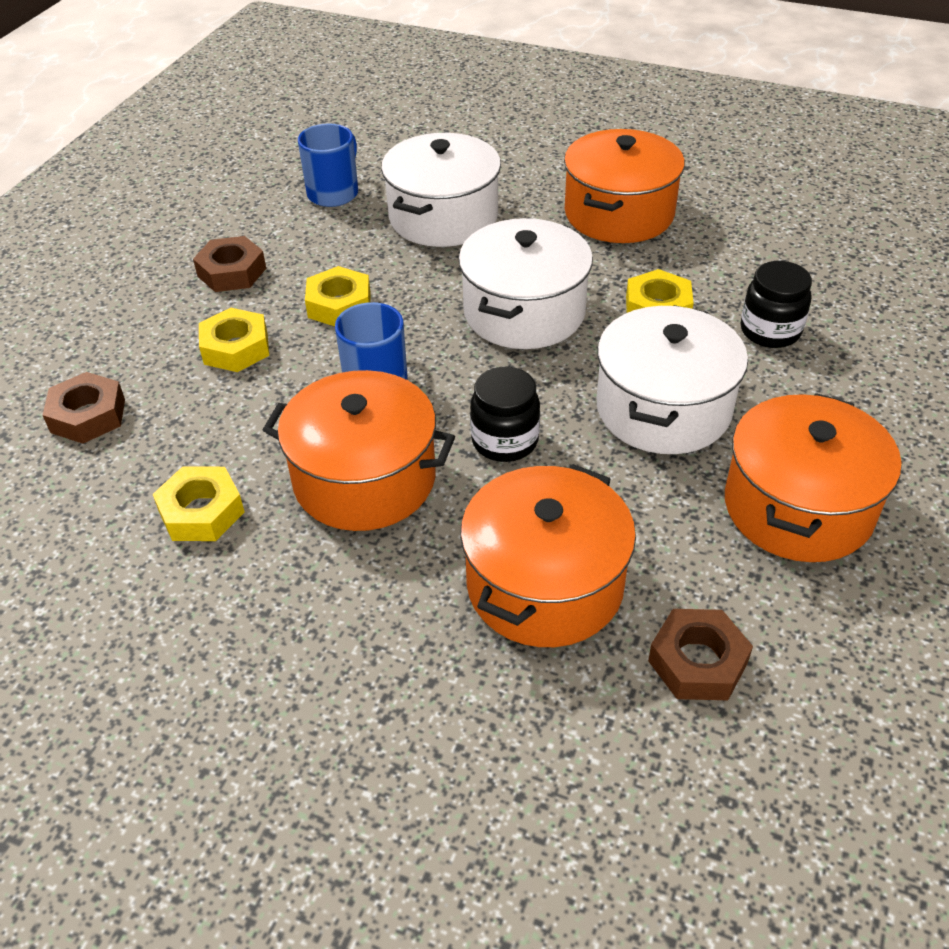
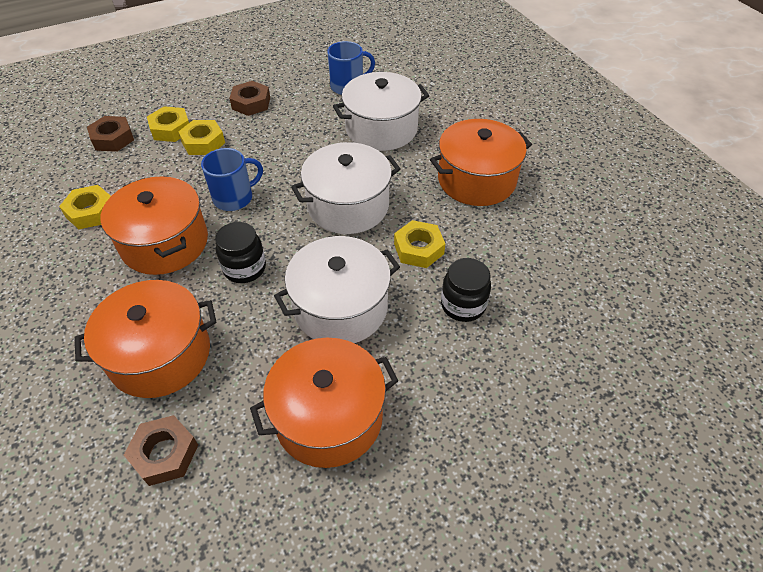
camera: 40 degrees right, 5 degrees up
(339, 305) = (272, 148): yellow nut -> yellow nut (171, 129)

